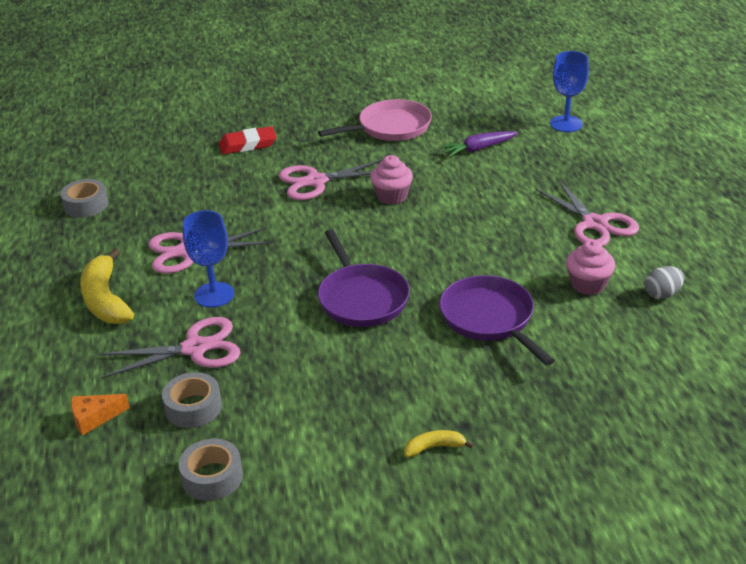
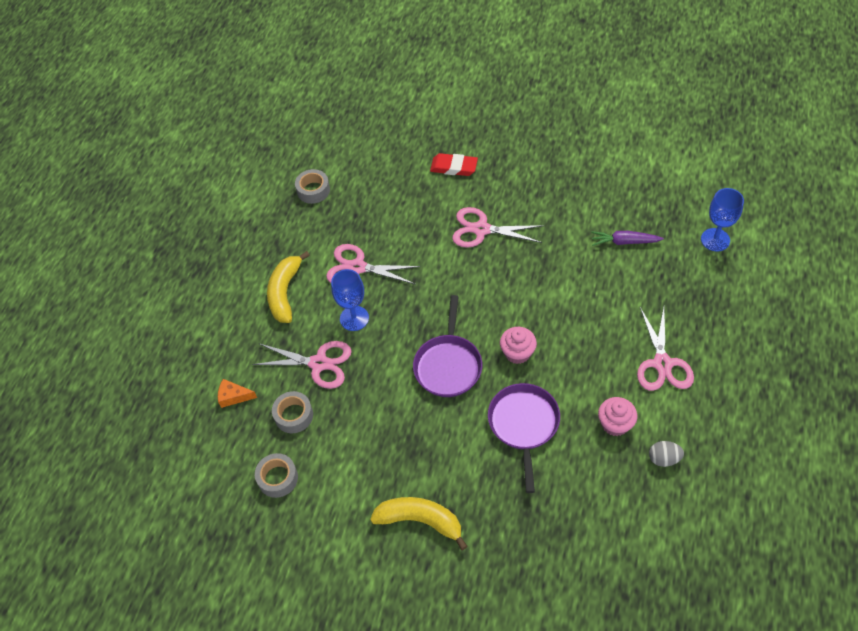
camera: 30 degrees right, 20 degrees up
(390, 127) = (571, 189): pink pan -> none
(392, 196) = (527, 269): pink cupcake -> pink cupcake (517, 353)
(434, 447) = (420, 520): yellow banana -> yellow banana, size x2.04

